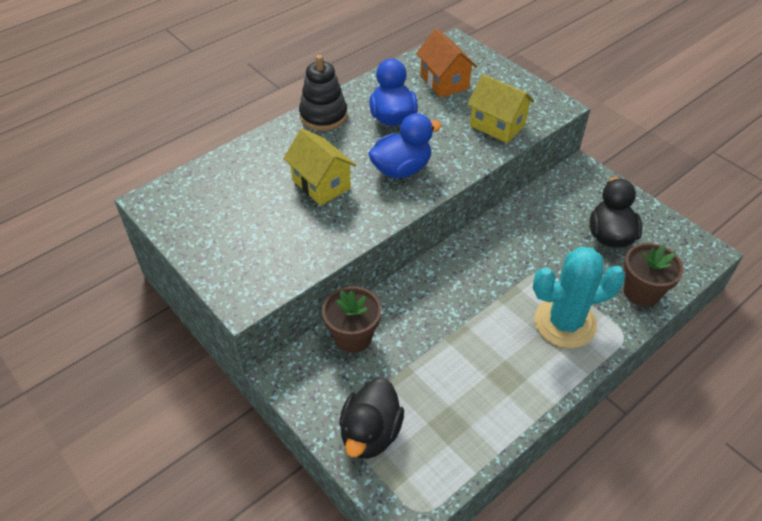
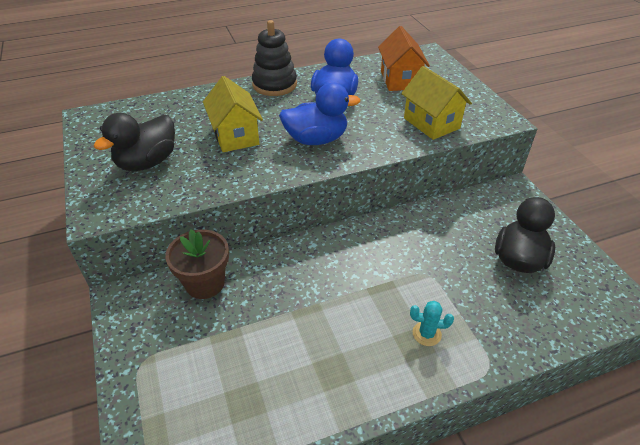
camera: 20 degrees right, 5 degrees down
(370, 433) = (162, 383): black duck -> black duck (147, 162)
(565, 323) = (426, 334): turquoise cactus -> turquoise cactus, size x0.41
(641, 292) = (531, 326): brown flower pot -> none

